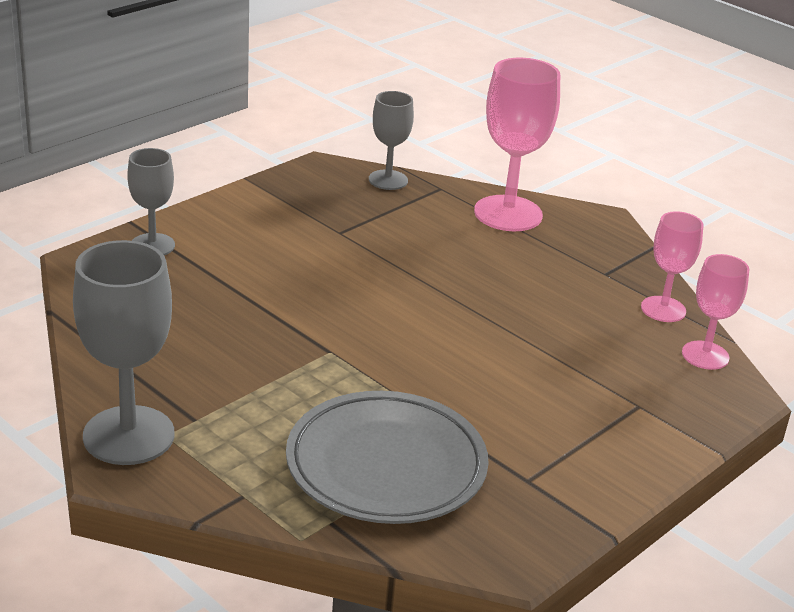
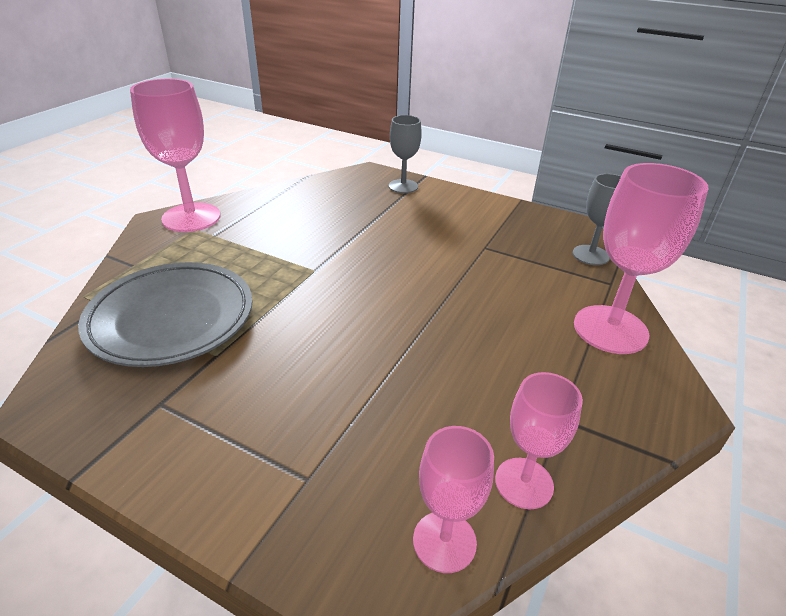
camera: 75 degrees right, 5 degrees up
(128, 435) = (191, 217): grey goblet -> pink goblet

